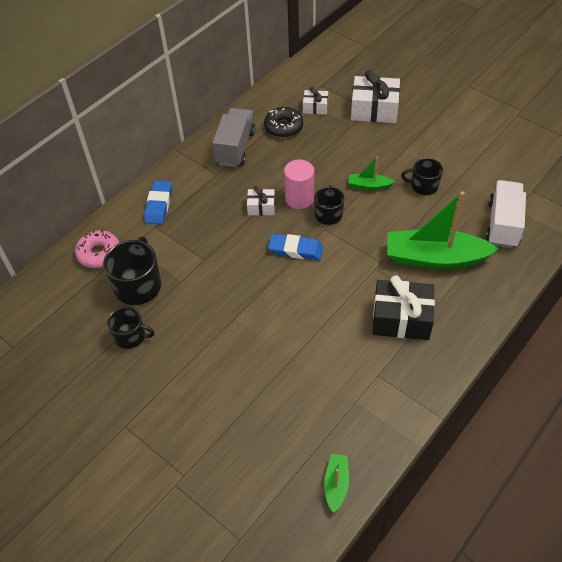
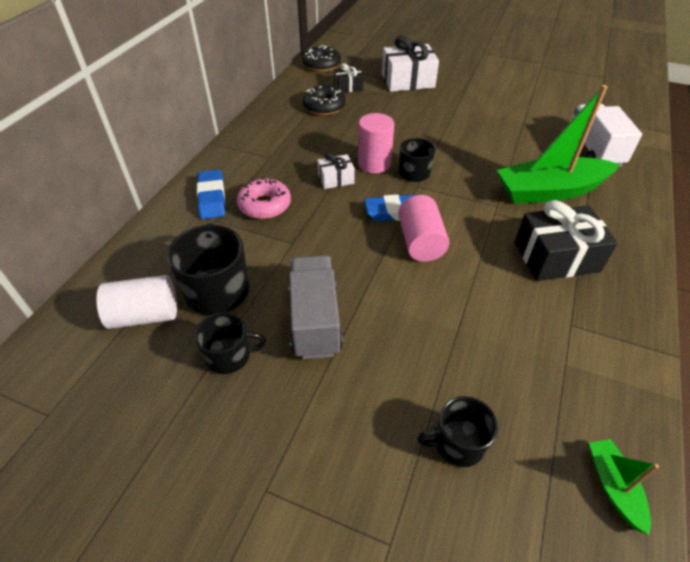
camera: 20 degrees left, 5 degrees down
(85, 293) = (145, 315): none -> white cylinder
(99, 253) = (150, 264): pink donut -> pink donut (264, 205)
(235, 148) = (280, 131): grey truck -> grey truck (315, 320)
(301, 281) = (420, 242): none -> pink cylinder
(302, 75) = (321, 65): none -> black donut
(315, 107) = (348, 87): white gift -> black gift
(369, 186) = (441, 140): green boat -> none
(423, 186) = (495, 132): black mug -> black mug (458, 443)

